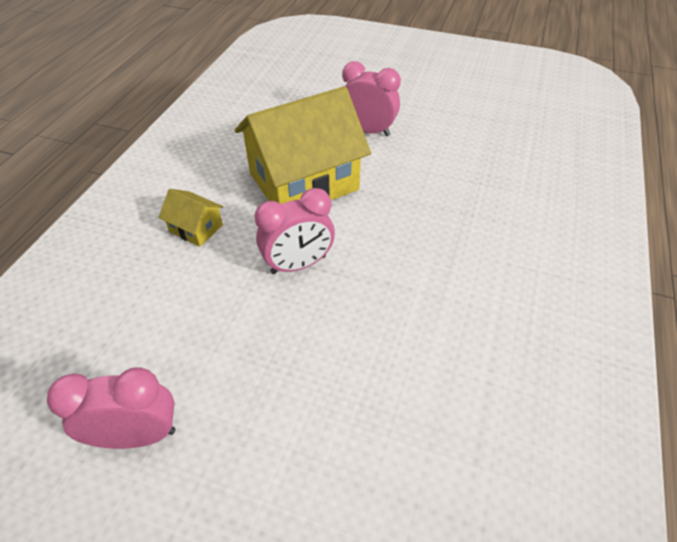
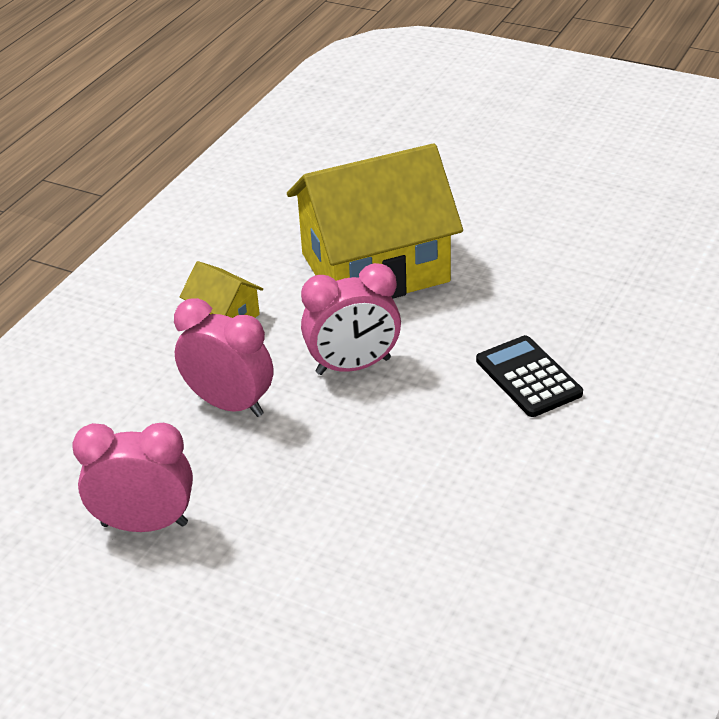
camera: 10 degrees right, 10 degrees down
(368, 131) = (478, 205): pink clock -> pink clock (229, 404)
(430, 264) = (528, 377): none -> black calculator

